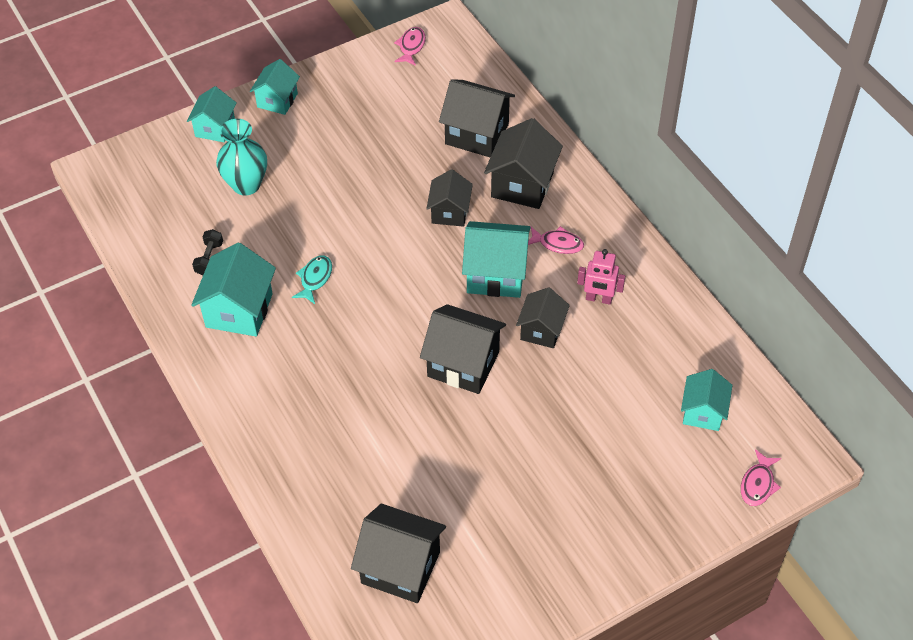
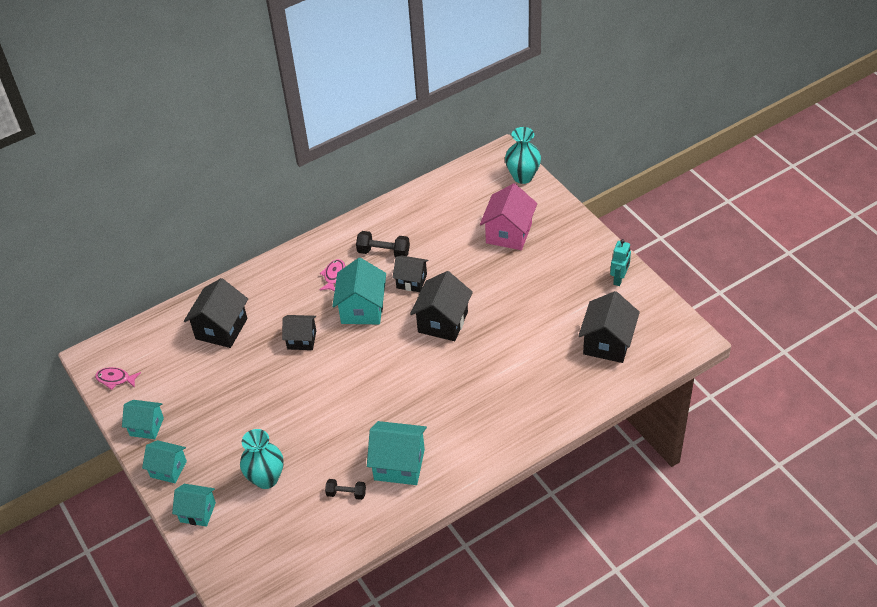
camera: 90 degrees left, 5 degrees down
(315, 279) = (367, 418): turquoise fish -> none
(522, 184) = (276, 298): black house -> none
(527, 600) = (619, 279): none -> turquoise robot
(598, 299) = (383, 252): pink robot -> black dumbbell
(631, 455) = (508, 233): none -> pink house
(703, 412) = (473, 200): turquoise house -> turquoise house (146, 426)
(758, 484) = (522, 176): pink fish -> turquoise vase

